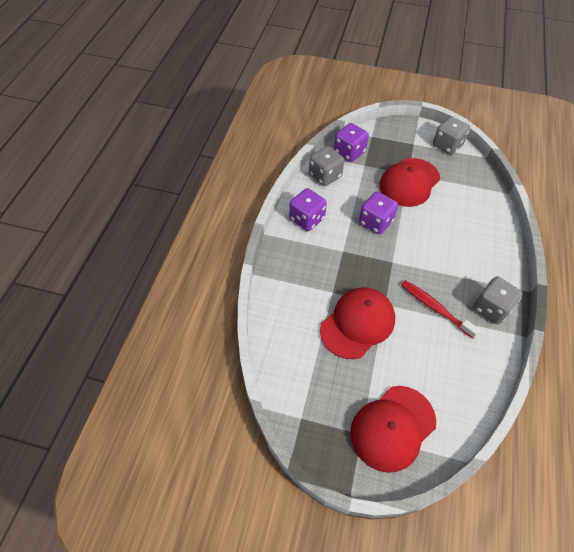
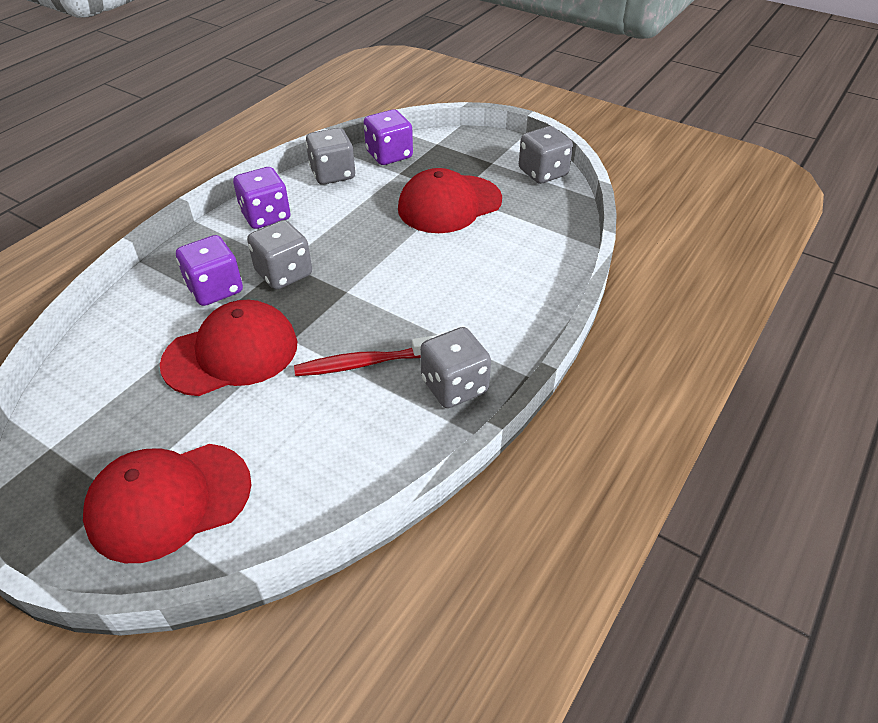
camera: 20 degrees right, 10 degrees down
(348, 259) = (284, 273): none -> grey dice
(375, 222) = (360, 240): purple dice -> purple dice (215, 289)
(435, 308) = (364, 363): red toothbrush -> red toothbrush turned 75 degrees counterclockwise

